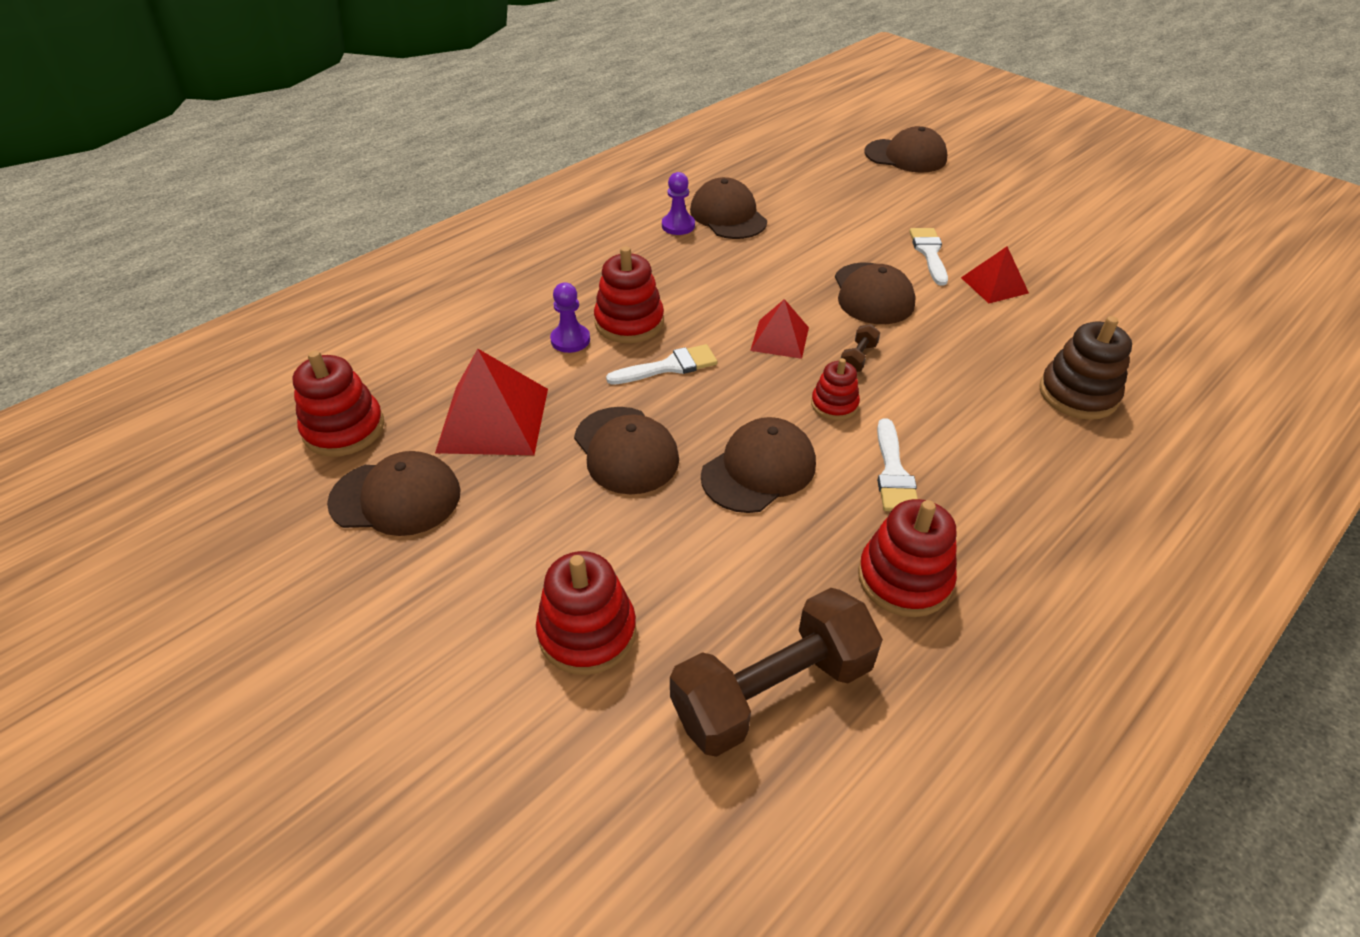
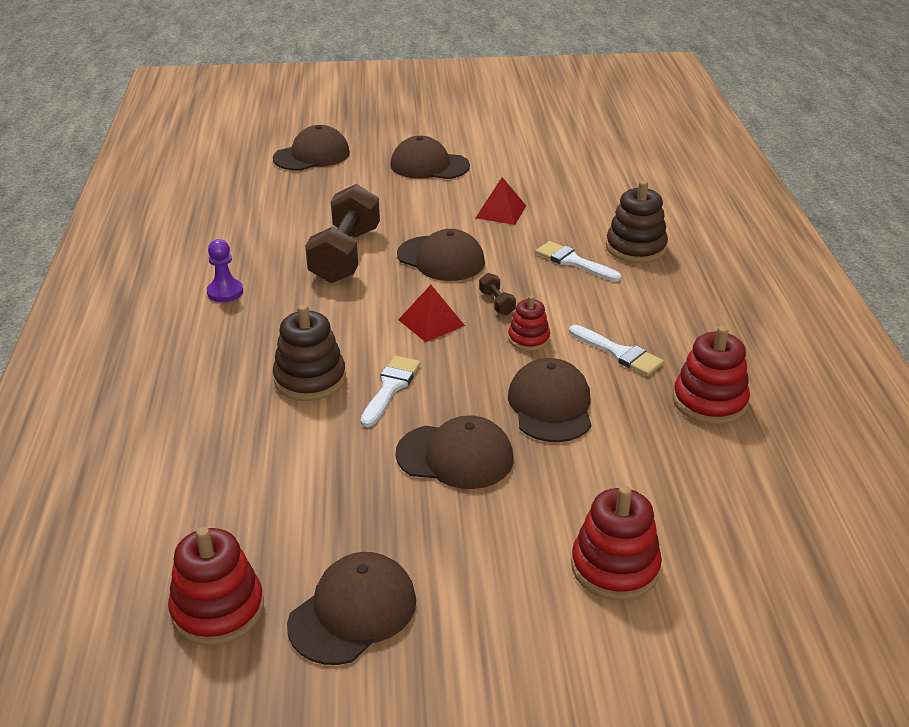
camera: 50 degrees left, 10 degrees down
(493, 419) = (328, 510): red pyramid -> none
(570, 340) = (287, 420): purple pawn -> none
(629, 322) = (310, 379): red stacking toy -> brown stacking toy
(728, 216) = (252, 263): brown cap -> brown cap (429, 165)
(772, 691) = (744, 506): brown dumbbell -> brown dumbbell (345, 255)
(929, 253) = (432, 213): white brush -> white brush (573, 262)

